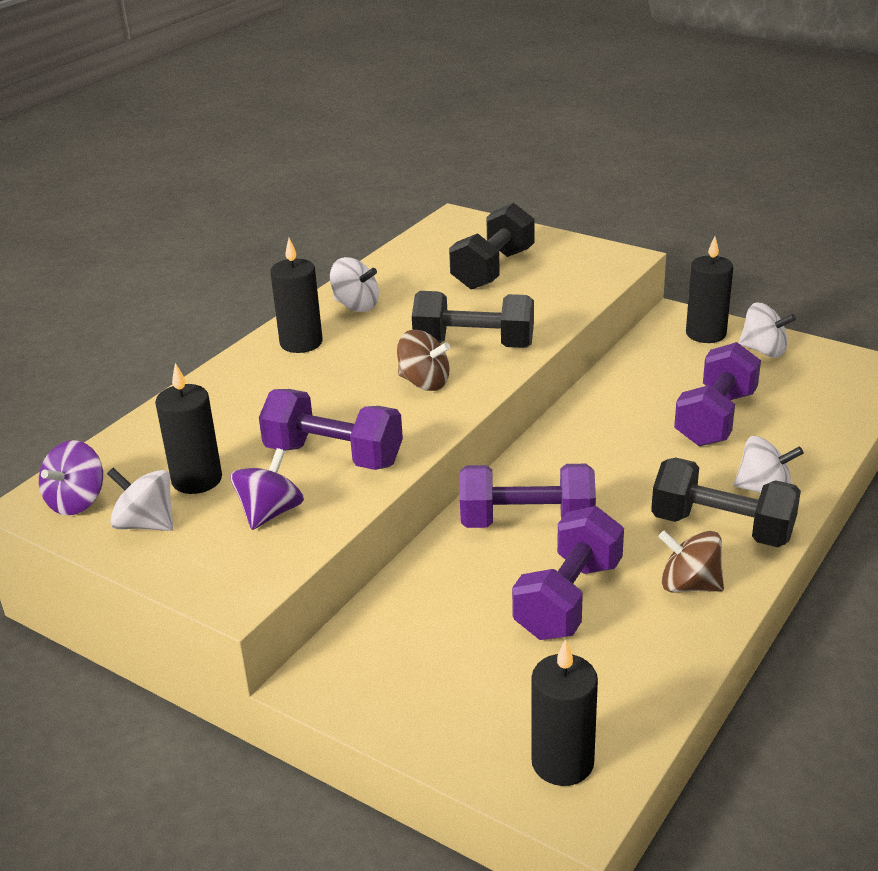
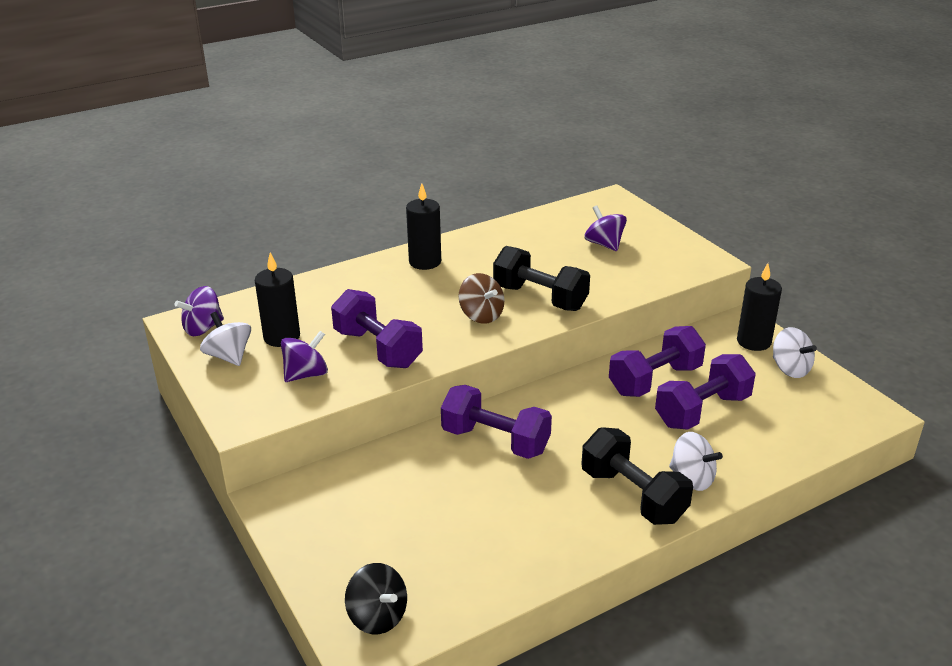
camera: 25 degrees right, 0 degrees up
(356, 305) = (484, 245): white spinning top -> none
(493, 269) = (604, 244): black dumbbell -> purple spinning top
(562, 762) = (377, 616): black candle -> black spinning top
(568, 599) = (477, 506): purple dumbbell -> purple dumbbell (655, 380)
(689, 585) = (571, 529): brown spinning top -> none

